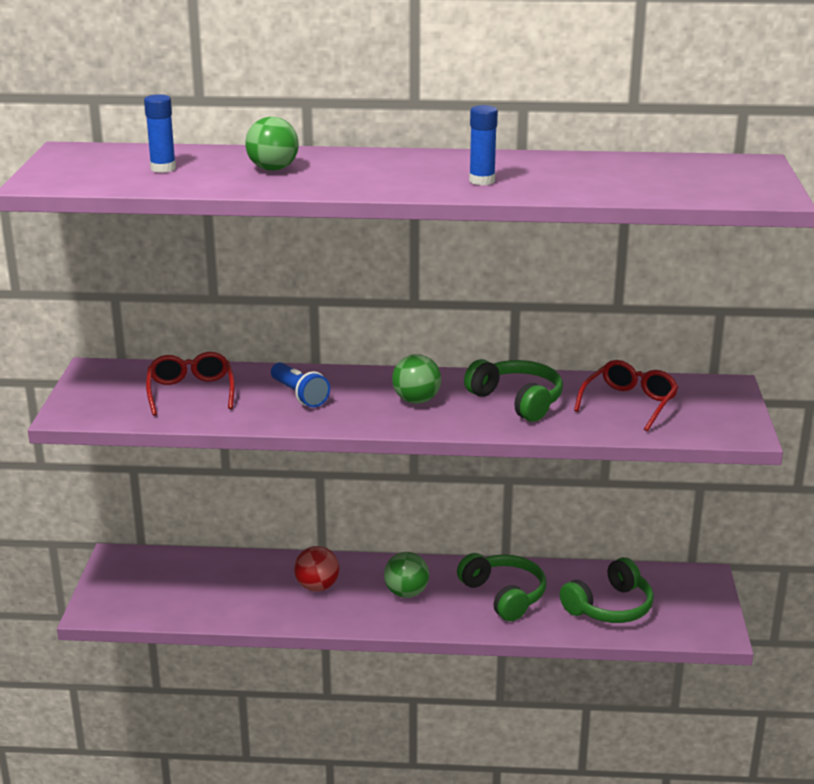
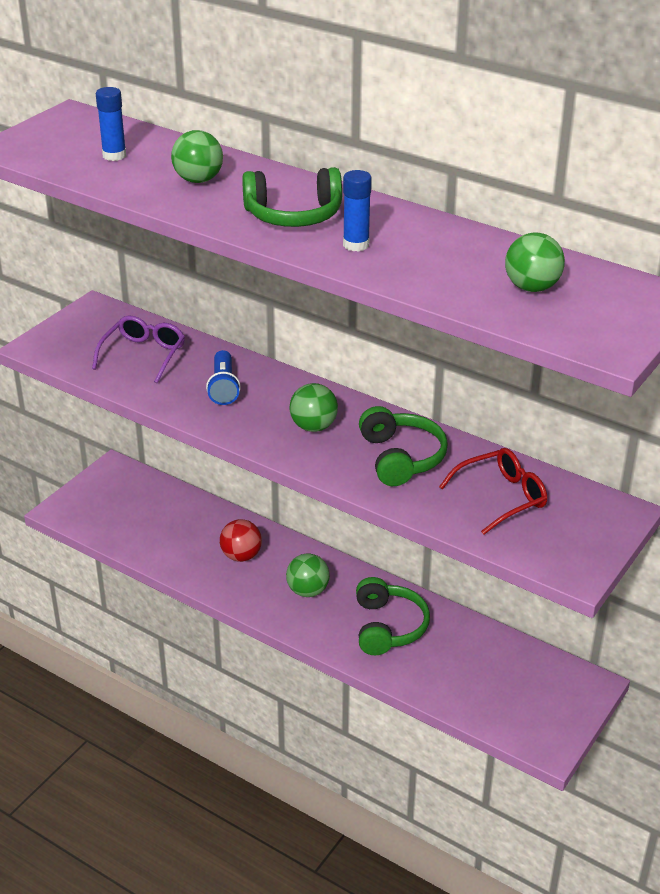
camera: 30 degrees right, 10 degrees up
(191, 392) = (143, 355): red glasses -> purple glasses
(610, 607) = (472, 677): green headphones -> green headphones (293, 215)
(660, 177) = (531, 287): none -> green ball

